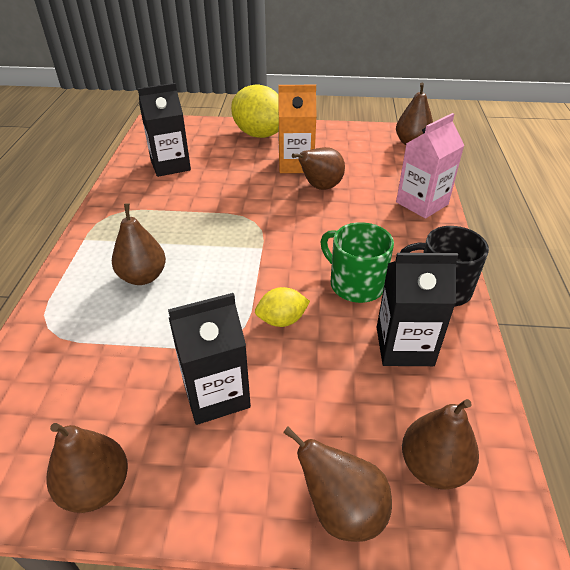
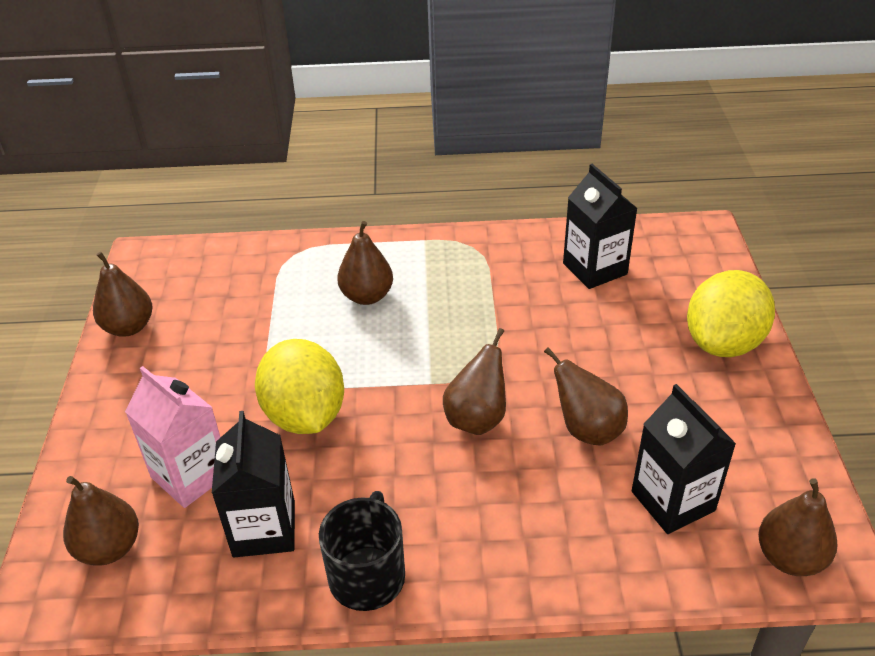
camera: 85 degrees right, 0 degrees up
(216, 394) = (209, 379): black carton -> black carton (673, 501)
(282, 320) = (305, 415): yellow lemon -> yellow lemon, size x1.96
(296, 164) = (645, 395): orange carton -> none
(342, 510) = (81, 478): brown pear -> brown pear (477, 418)
(355, 284) = (369, 479): green mug -> none
(422, 203) = (576, 563): pink carton -> pink carton (191, 475)

